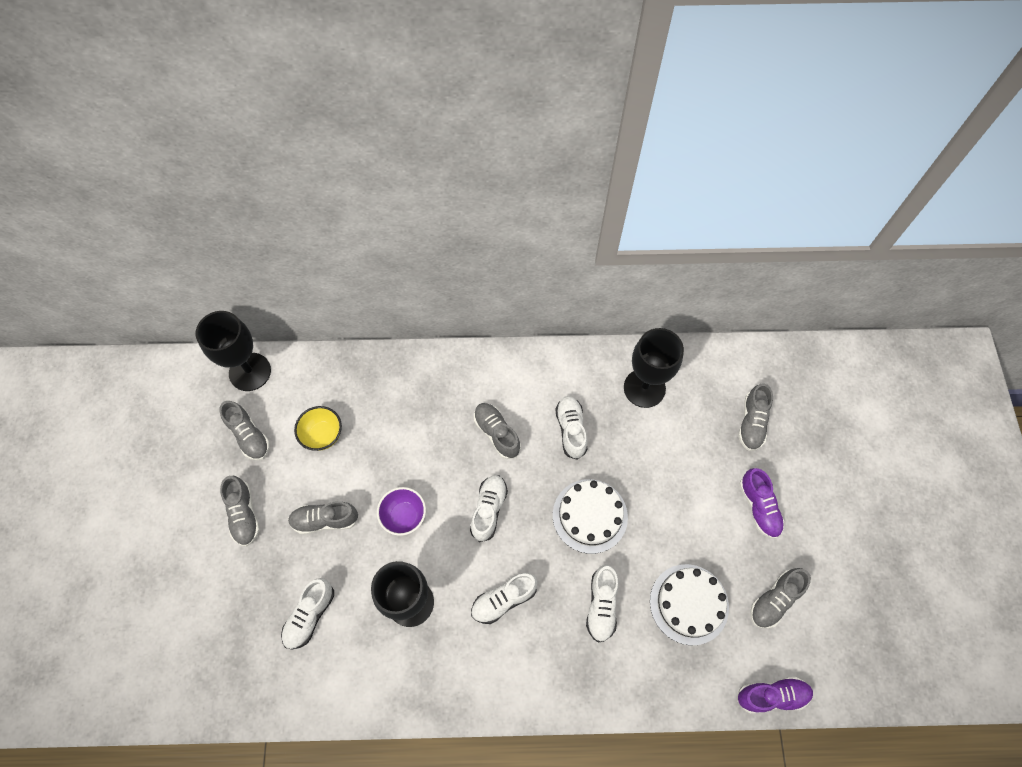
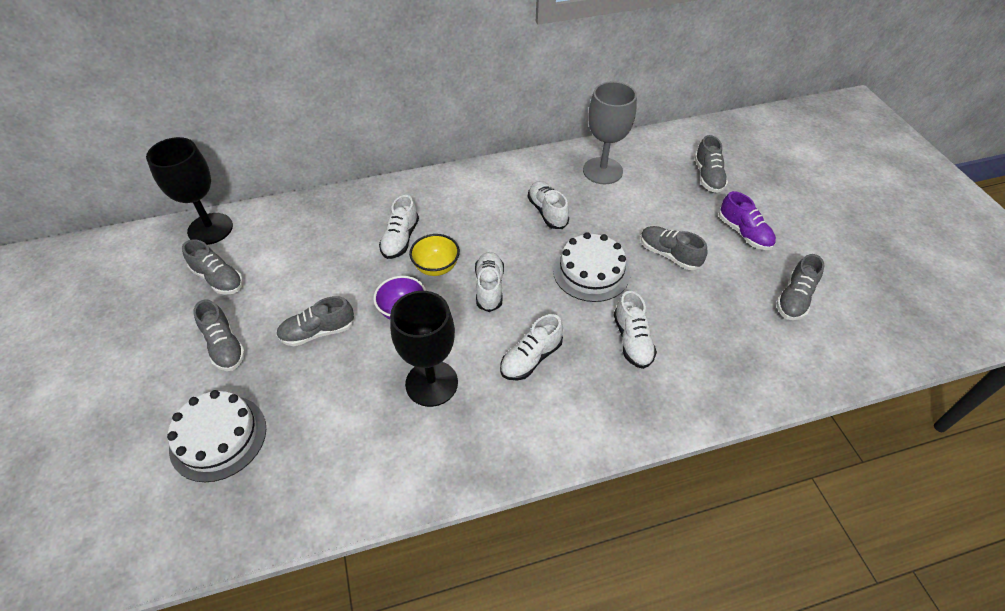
camera: 15 degrees left, 15 degrees down
(310, 616) = (320, 422): white shoe -> white shoe (400, 239)
(322, 435) = (299, 263): yellow bowl -> yellow bowl (436, 267)
(496, 433) = (477, 228): grey shoe -> grey shoe (669, 254)
(644, 388) = (602, 171): black goblet -> grey goblet
(689, 604) = (716, 320): white cake -> white cake (218, 437)
(772, 695) = (832, 376): purple shoe -> none

